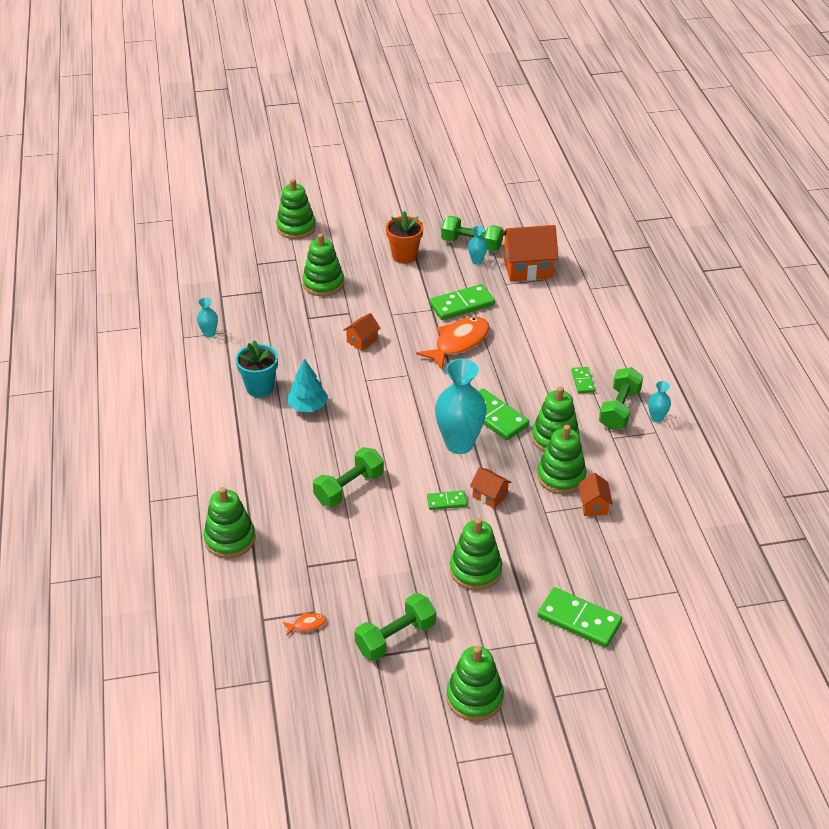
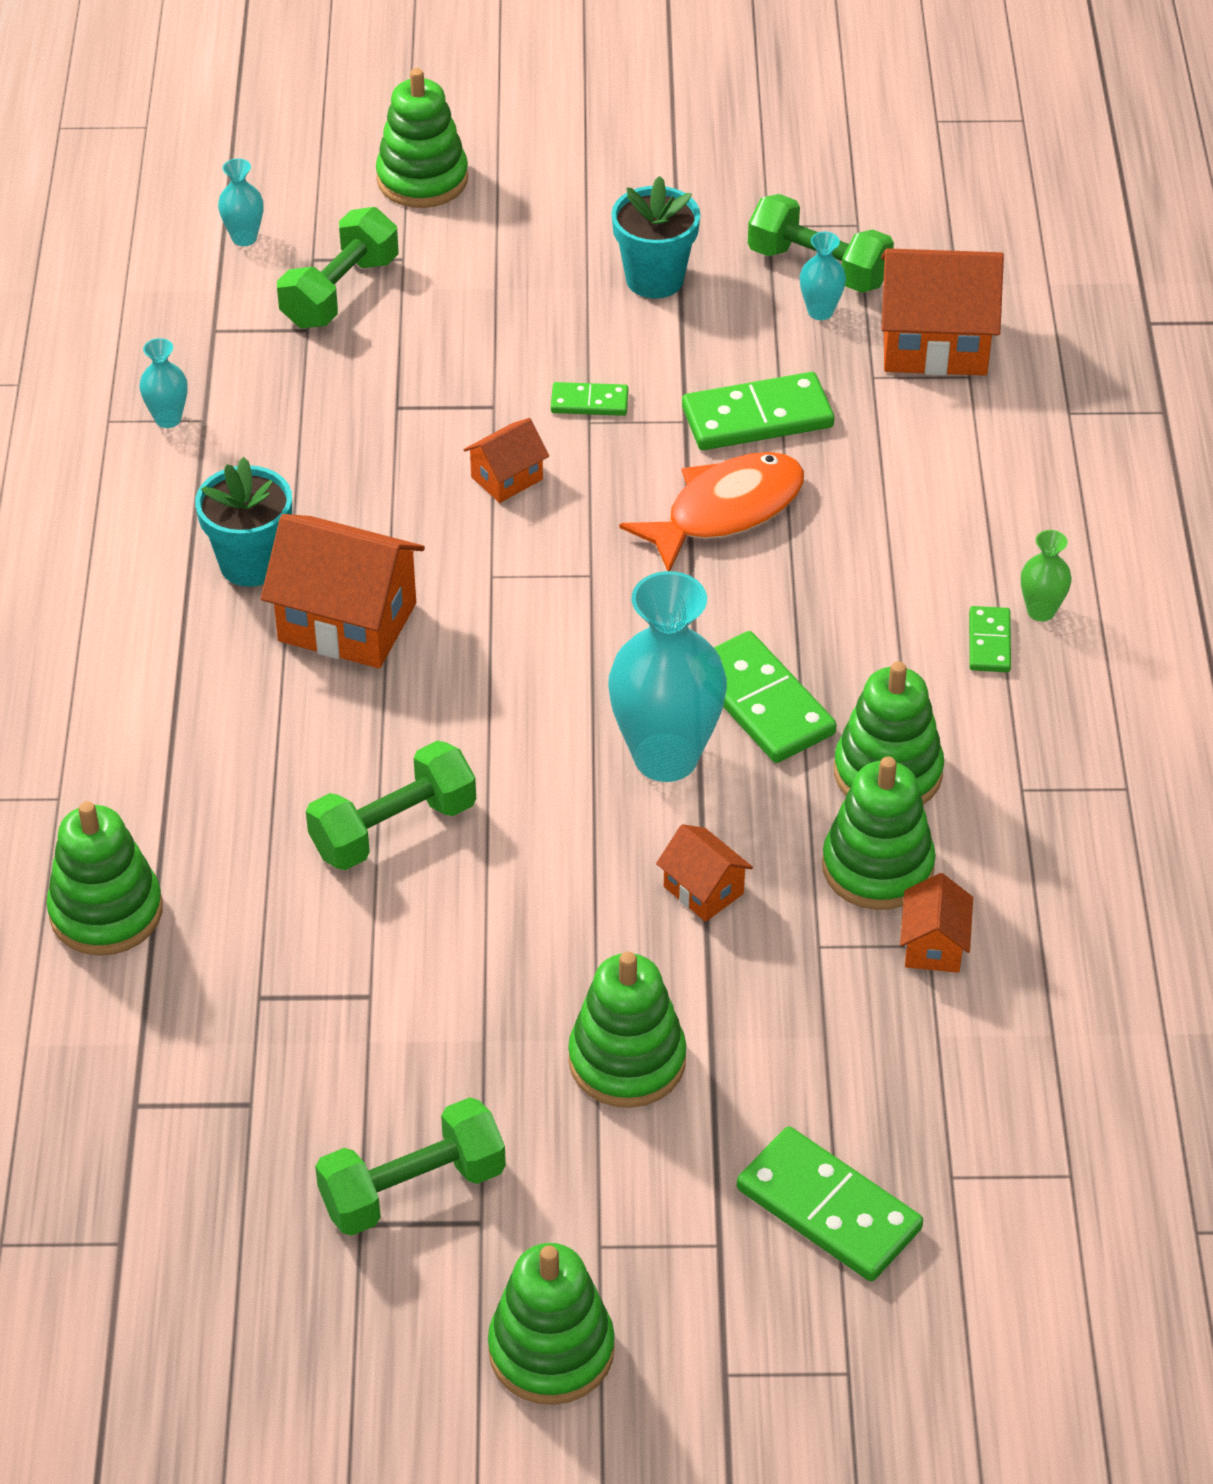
camera: 10 degrees right, 5 degrees up
(307, 624) = (227, 1130): orange fish -> none
(308, 406) = (347, 622): turquoise tree -> orange house
(323, 283) = (452, 327): green stacking toy -> none
(404, 256) = (654, 279): orange flower pot -> turquoise flower pot
(446, 501) = (603, 890): green domino -> green domino (589, 402)
(600, 366) = (1041, 611): none -> green vase
(619, 409) = (1056, 722): green dumbbell -> green dumbbell (340, 292)
(656, 418) = (1138, 755): turquoise vase -> turquoise vase (244, 238)

